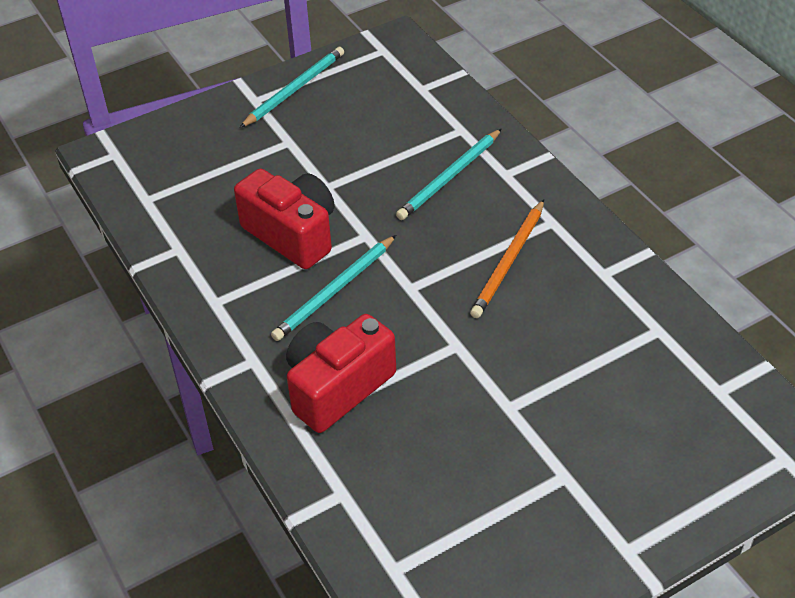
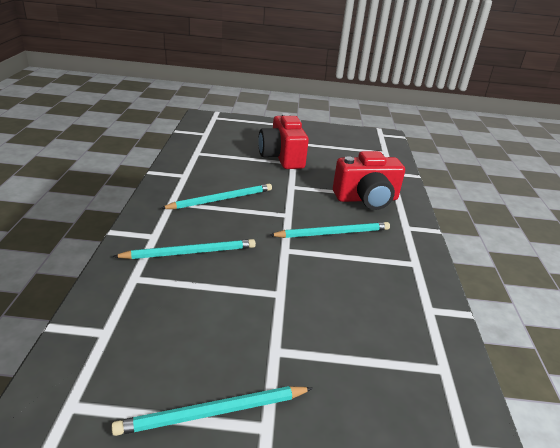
camera: 150 degrees left, 15 degrees down
(292, 234) = (334, 275): red camera -> red camera (282, 157)
(509, 261) = (221, 199): orange pencil -> turquoise pencil

